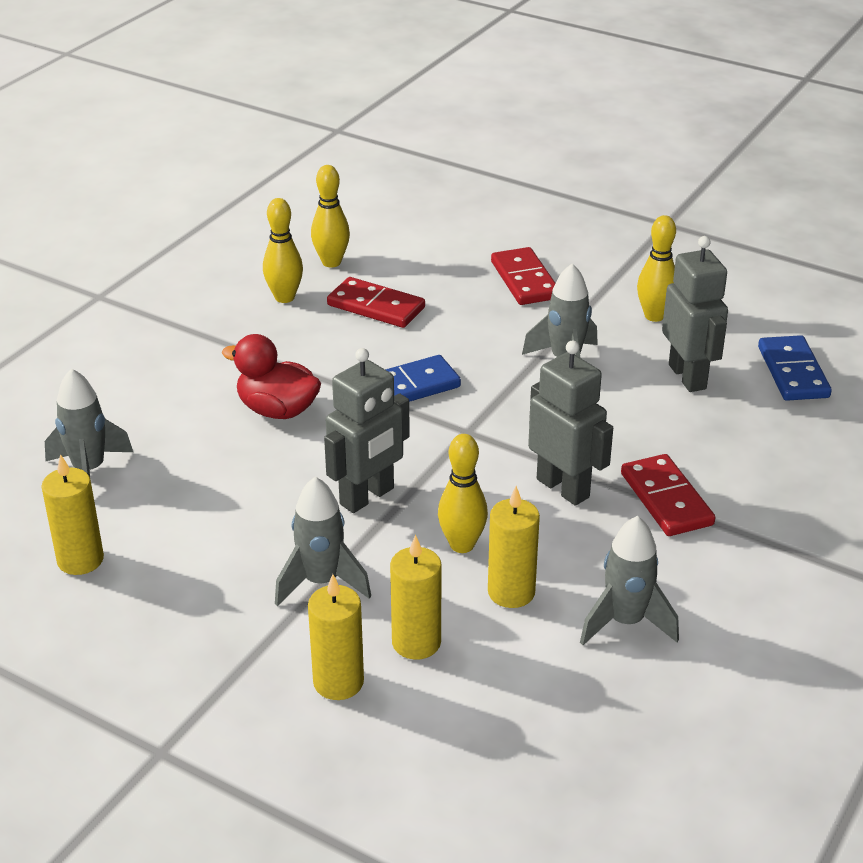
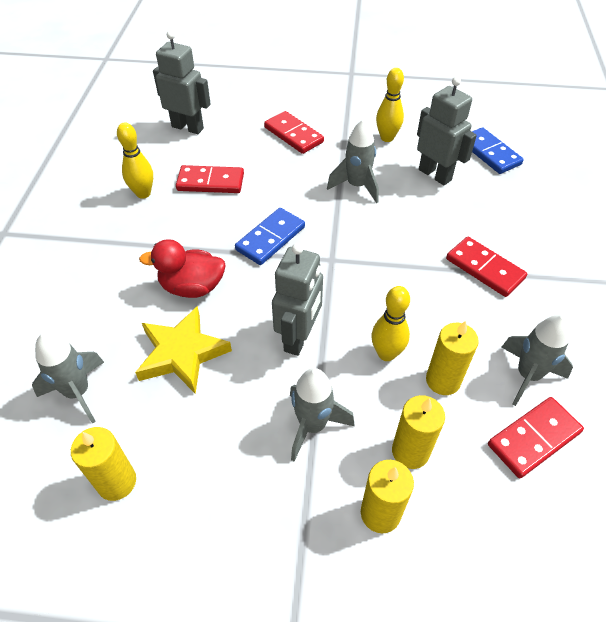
camera: 25 degrees left, 15 degrees up
(222, 470) = (182, 353): none -> yellow star
(331, 262) = (160, 157): yellow bowling pin -> none
(563, 488) = (419, 283): grey robot -> grey robot (188, 127)
(578, 682) = (533, 438): none -> red domino

